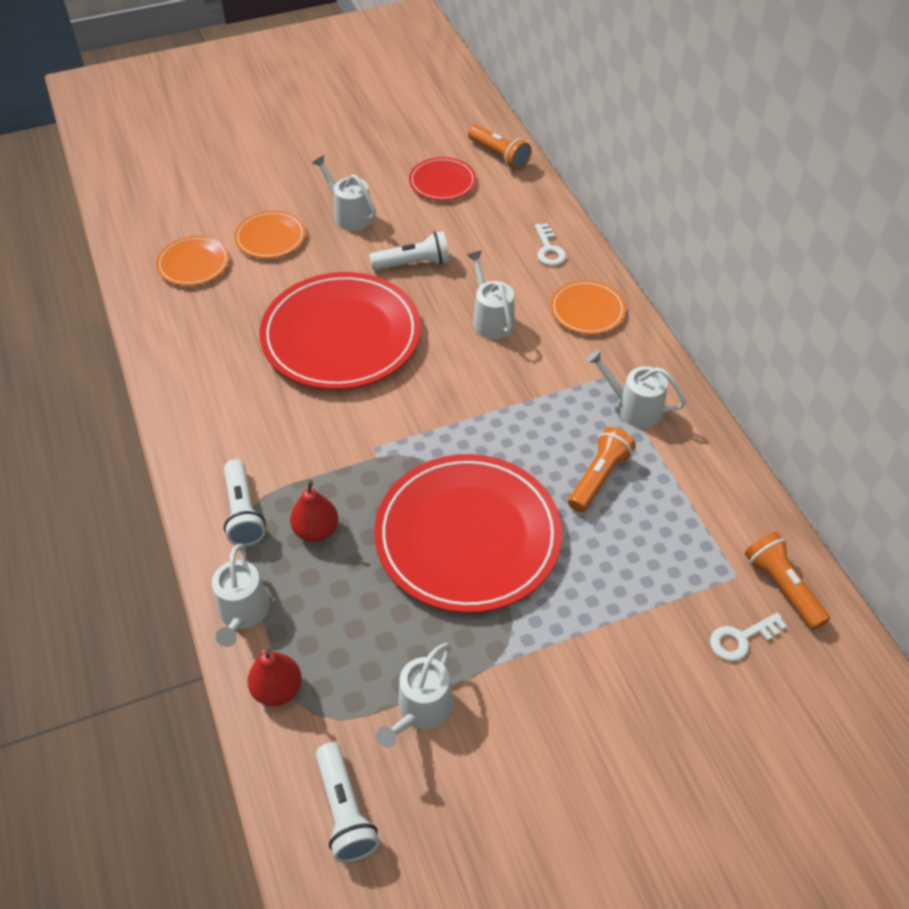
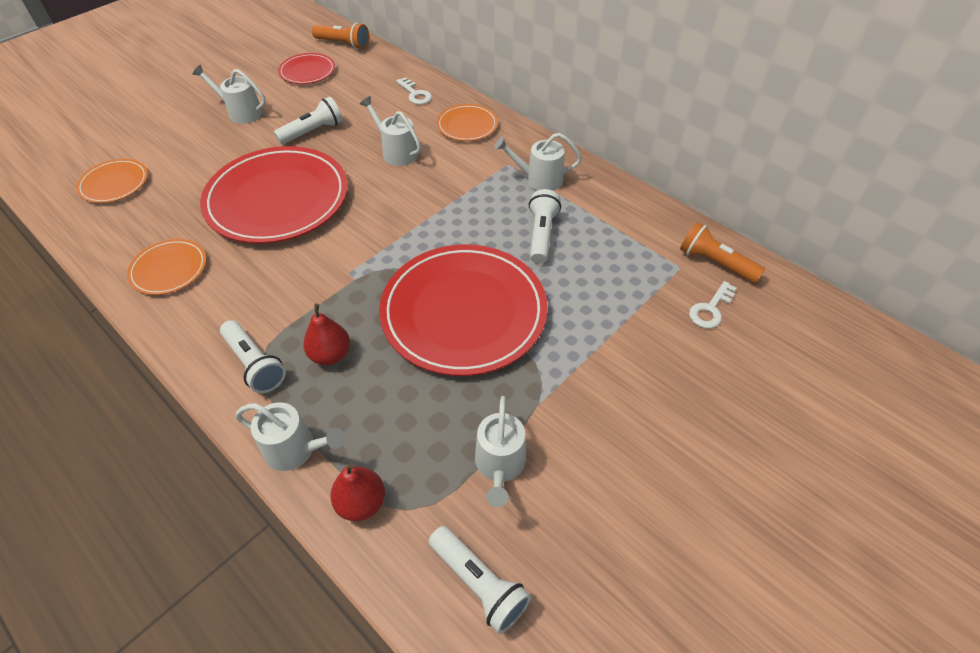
camera: 25 degrees left, 0 degrees up
(243, 613) = (295, 449): white watering can -> white watering can turned 45 degrees counterclockwise
(270, 238) = (178, 146): orange plate -> orange plate (169, 269)
(598, 477) = (541, 234): orange flashlight -> white flashlight

